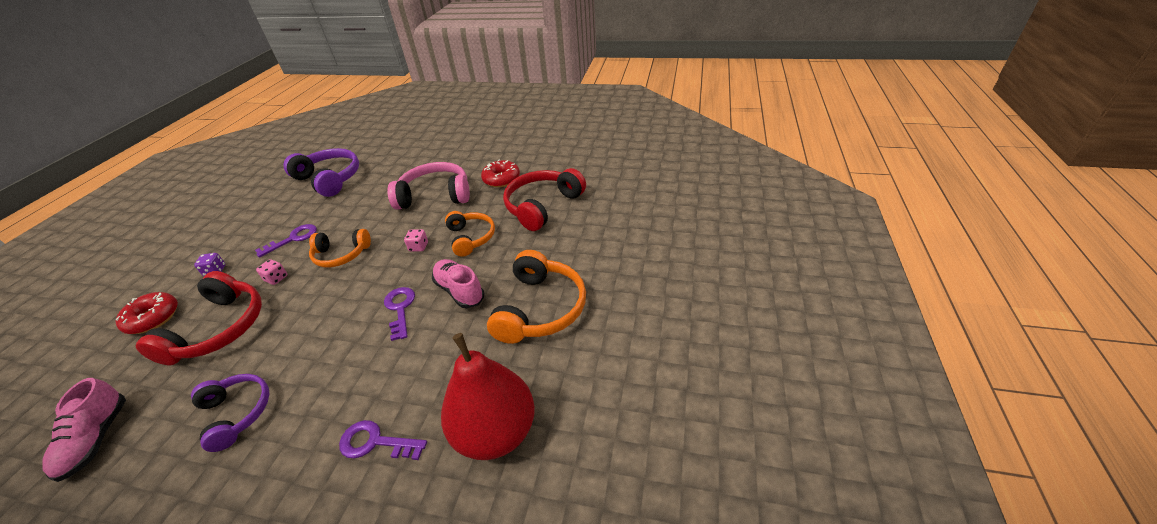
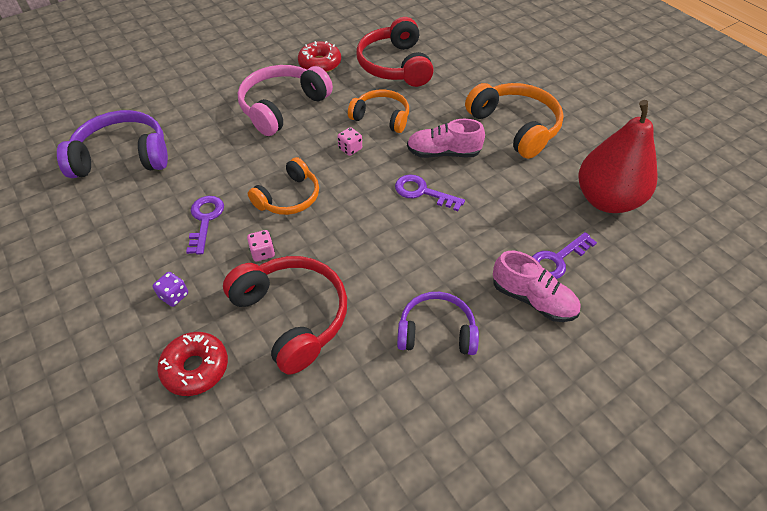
camera: 50 degrees left, 10 degrees up
(96, 439) = (357, 446): pink shoe -> pink shoe (532, 299)

